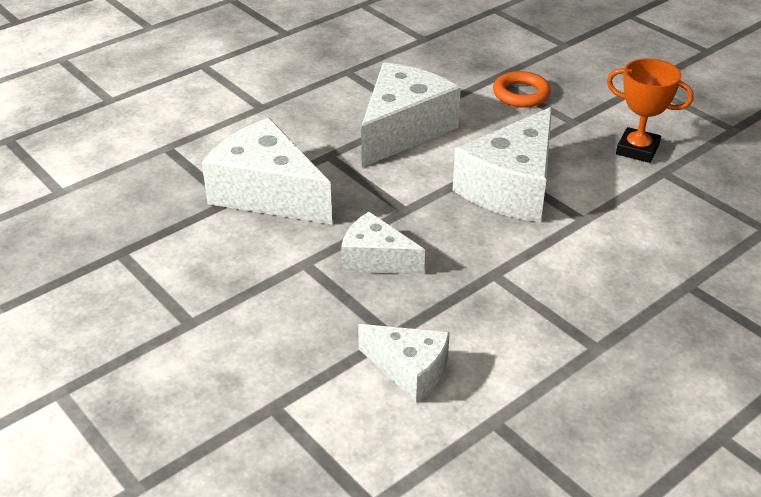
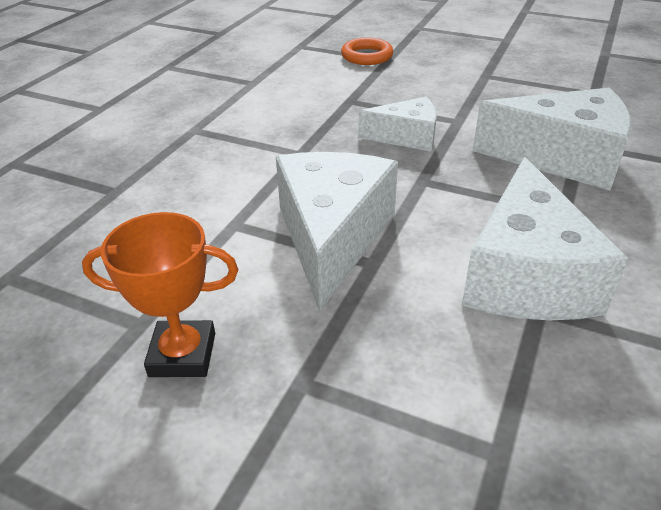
camera: 155 degrees right, 0 degrees up
(409, 370) = (322, 89): white cheese -> none
(521, 94) = (422, 421): orange ring -> orange ring (367, 56)

